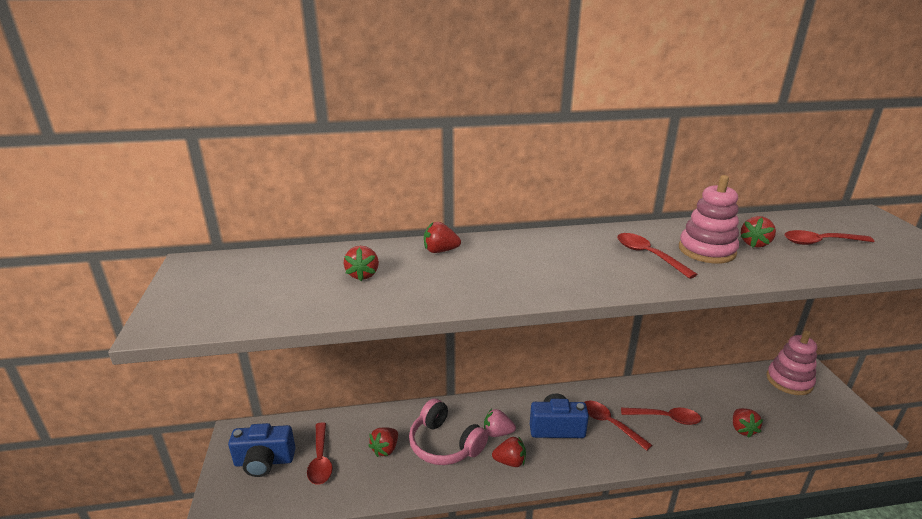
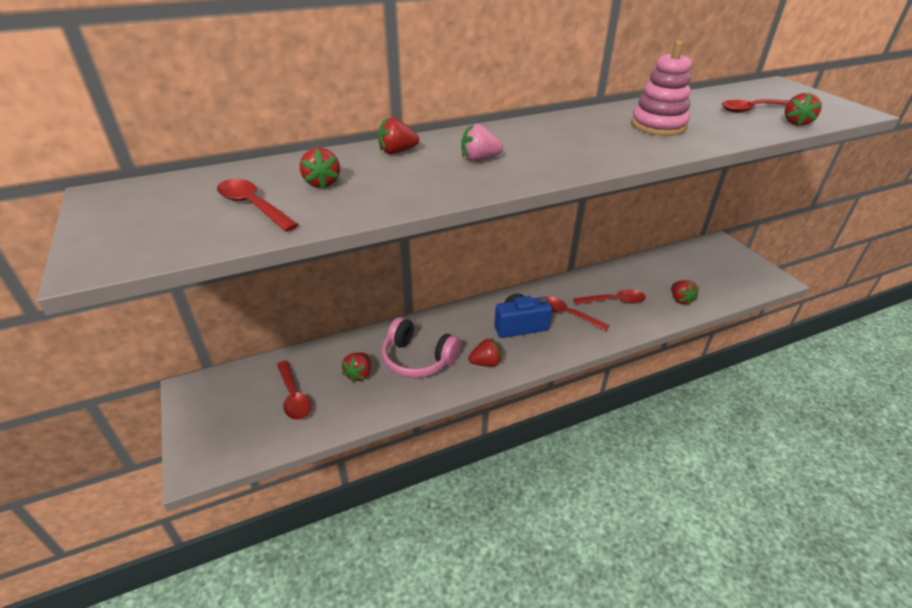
camera: 15 degrees left, 10 degrees up
(264, 461) = (232, 409): blue camera -> none
(497, 433) = (466, 340): pink strawberry -> pink strawberry (479, 159)
(648, 255) = (607, 135): red spoon -> red spoon (252, 206)
(755, 244) = (697, 116): red strawberry -> red strawberry (796, 123)
(789, 381) = (707, 254): pink stacking toy -> none

